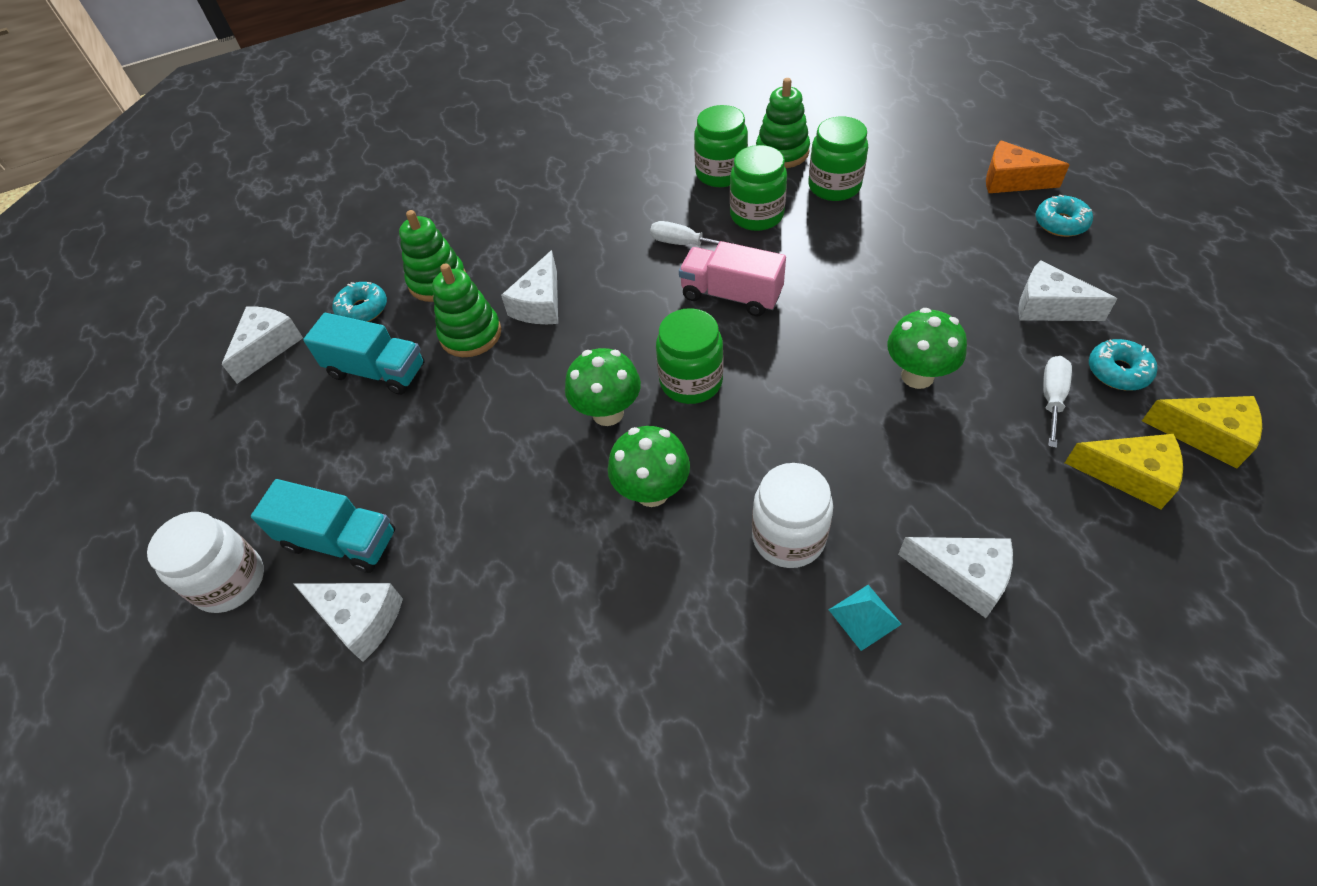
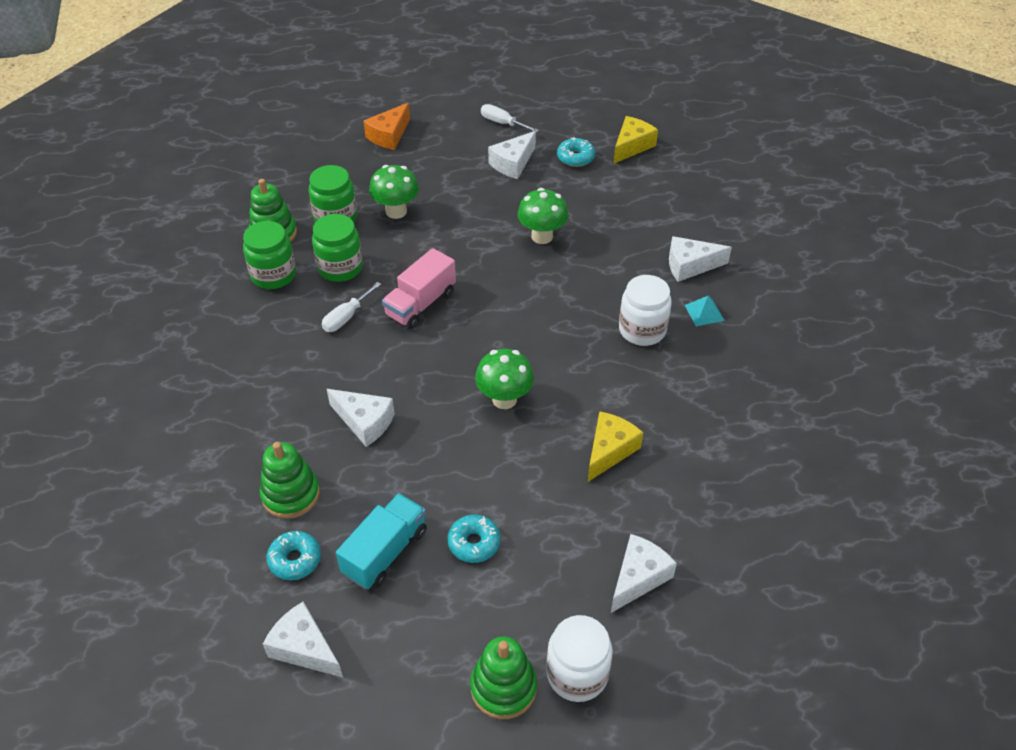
camera: 80 degrees left, 5 degrees down
(340, 540) = (562, 589): turquoise truck -> none
(470, 334) = (375, 476): green stacking toy -> green stacking toy (503, 687)
(652, 492) = (585, 388): green mushroom -> green mushroom (396, 211)
(691, 381) = (495, 346): green jar -> none
(963, 576) = (690, 266): white cheese -> white cheese turned 135 degrees counterclockwise
(1052, 398) = (584, 189): white screwdriver -> white screwdriver (502, 123)
(1060, 223) = (444, 131): turquoise donut -> turquoise donut (474, 543)
(1129, 475) = (647, 182): yellow cheese -> yellow cheese (609, 450)

